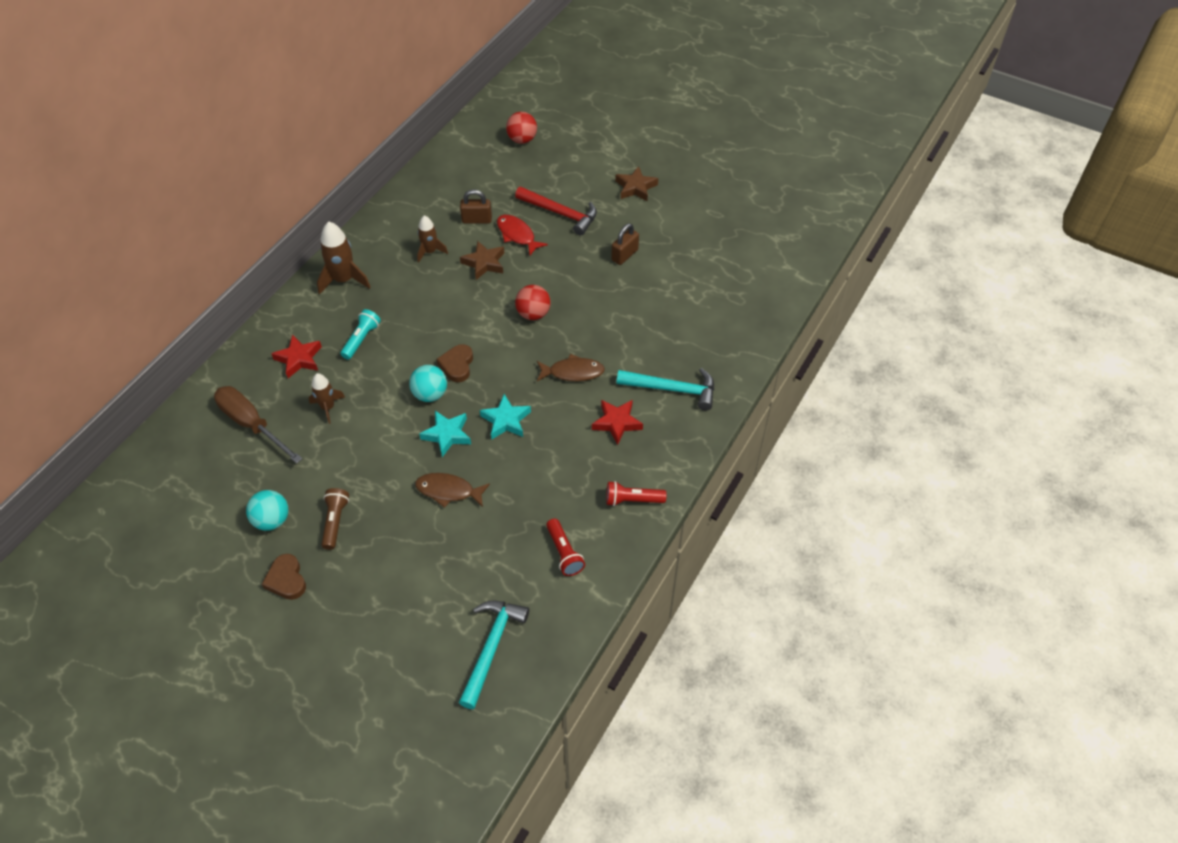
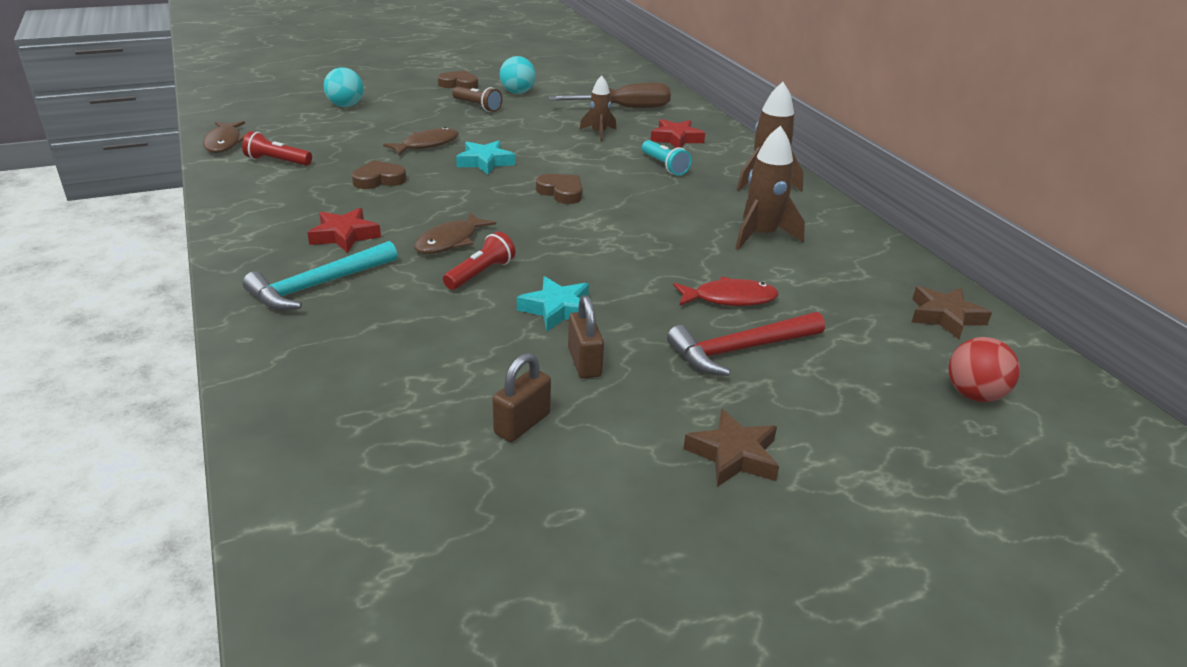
camera: 125 degrees right, 20 degrees down
(430, 252) = (761, 236): brown rocket -> brown rocket, size x1.58
(430, 394) = (544, 170): turquoise ball -> turquoise ball (346, 106)
(477, 220) = (793, 283): brown padlock -> brown padlock (522, 424)
(484, 263) = (700, 258): brown star -> brown star (945, 317)
(492, 647) = (270, 116): turquoise hammer -> none
(506, 420) = (453, 189): turquoise star -> turquoise star (557, 309)
(532, 469) = (379, 180): none -> brown heart
(533, 314) = (571, 254): red ball -> none
(569, 620) = (224, 143): none -> brown fish
(632, 500) = (253, 205): red flashlight -> red flashlight (480, 273)

